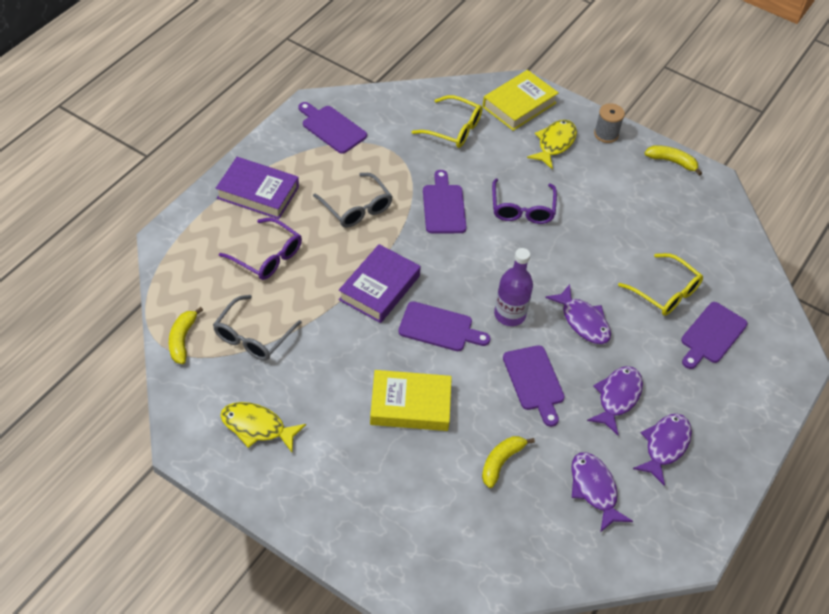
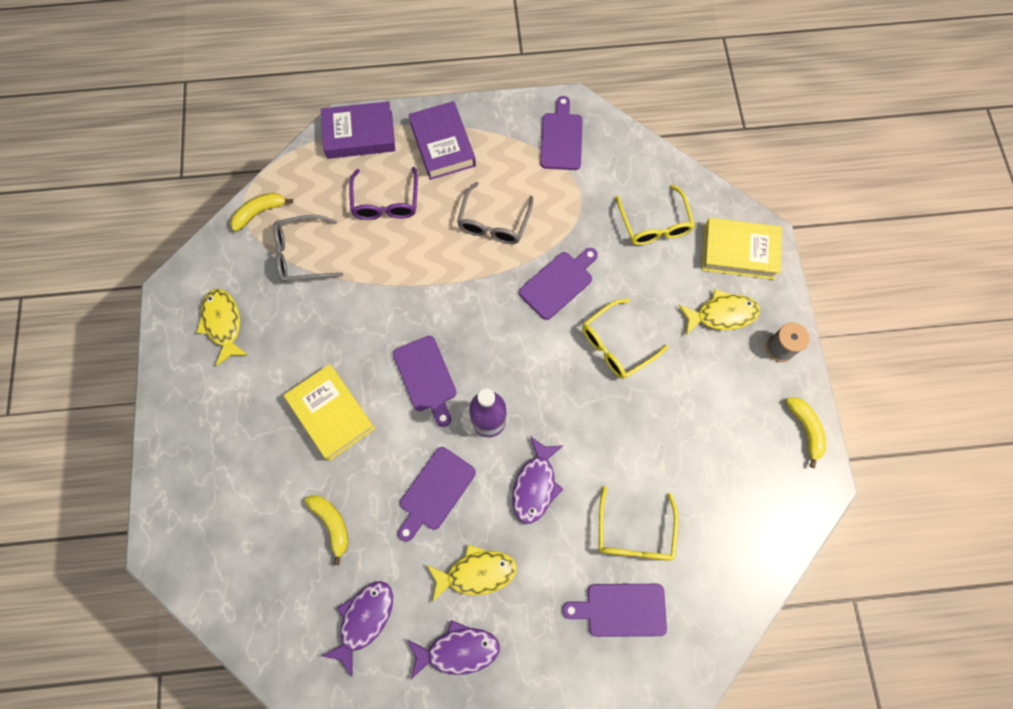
camera: 55 degrees right, 20 degrees up
(379, 288) = (427, 302): purple book -> purple book (359, 134)
(501, 462) = (332, 524): yellow banana -> yellow banana turned 60 degrees clockwise
(522, 209) = (616, 345): purple glasses -> yellow glasses
(617, 397) = (476, 573): purple fish -> yellow fish

